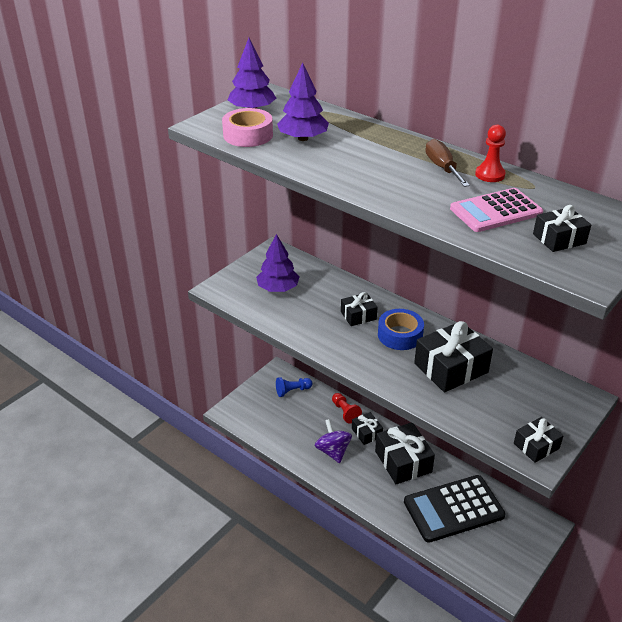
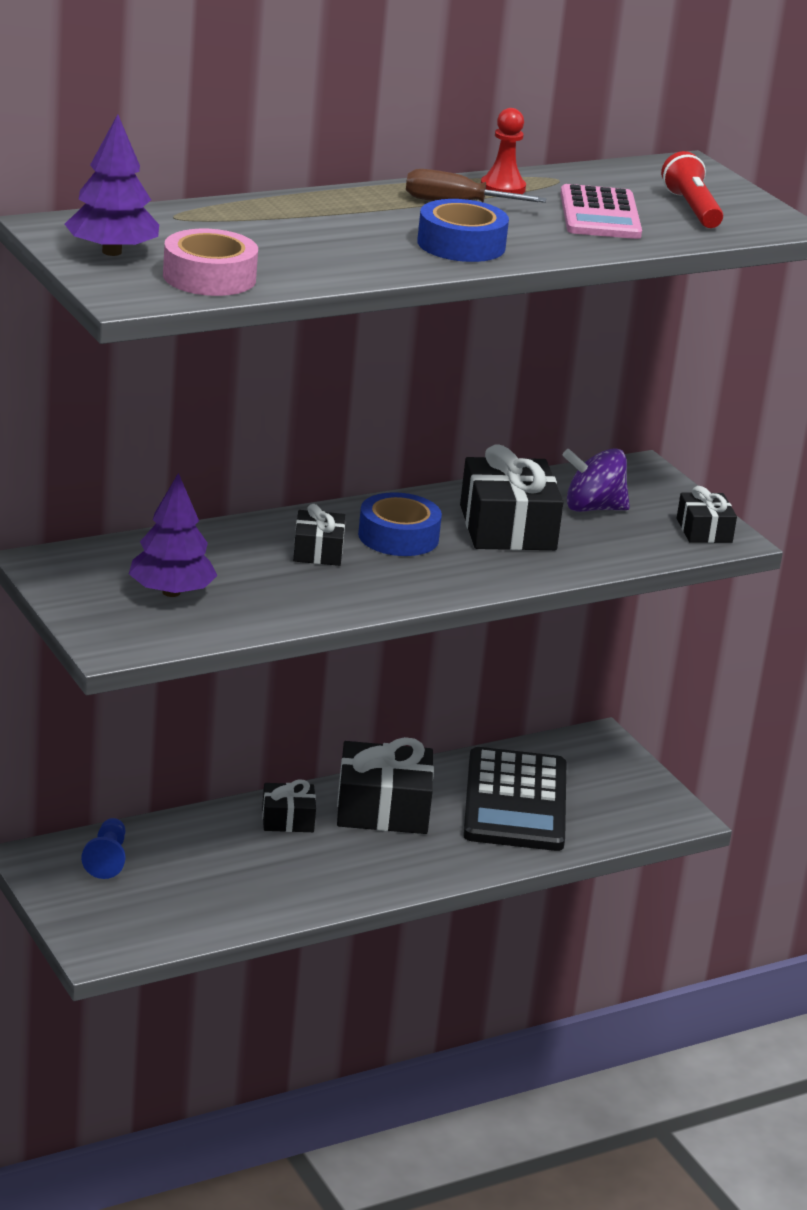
camera: 70 degrees left, 10 degrees down
(303, 138) = (266, 249): purple tree -> none
(333, 451) = (302, 868): purple spinning top -> purple spinning top (593, 508)
(345, 412) = (217, 823): red pawn -> none
(381, 182) = (461, 245): none -> blue tape
(559, 239) = (692, 209): black gift -> red flashlight

